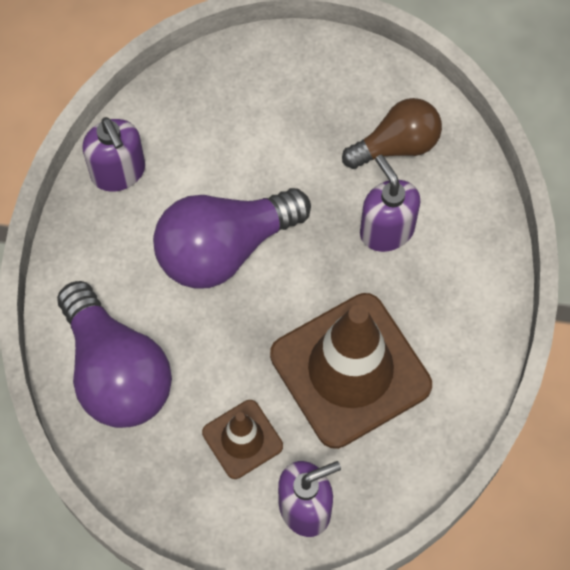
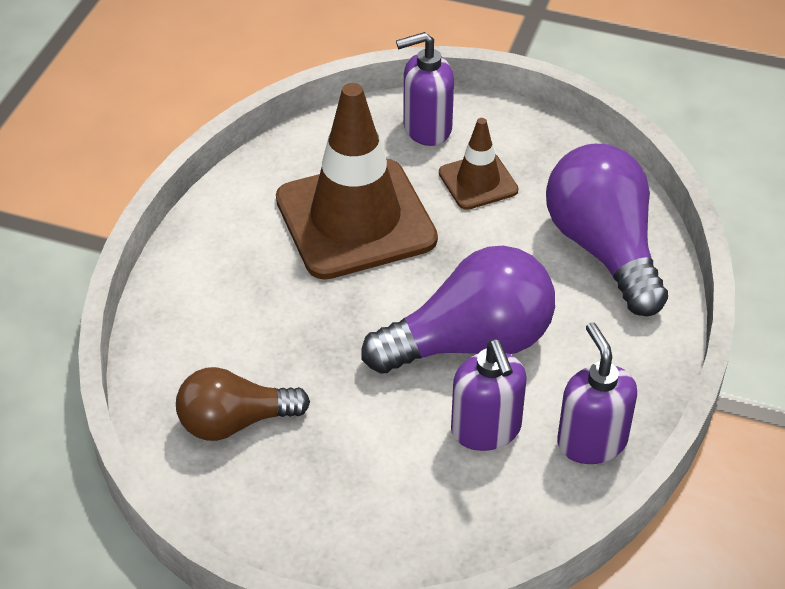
camera: 170 degrees left, 20 degrees down
(386, 230) = (277, 335): purple soap dispenser -> purple soap dispenser (486, 430)

